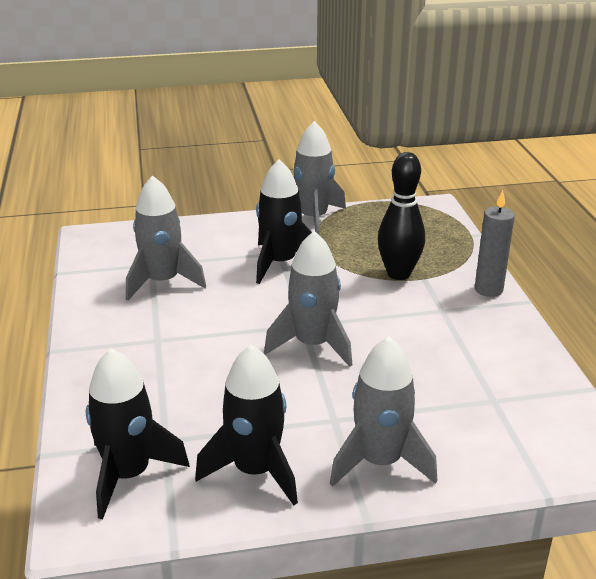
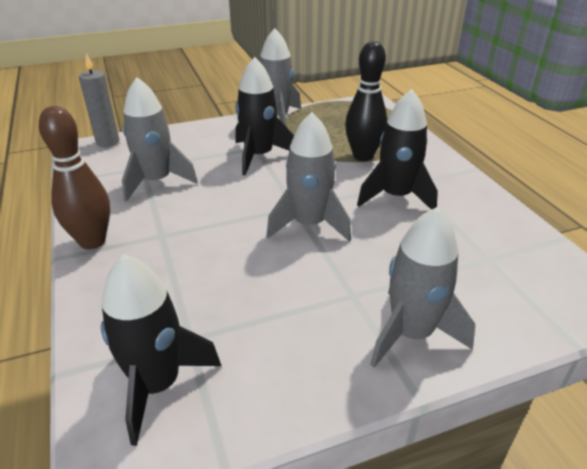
camera: 10 degrees left, 5 degrees up
(88, 339) = (92, 241): none -> brown bowling pin
(255, 471) = (291, 361): black rocket -> black rocket (396, 196)
(488, 289) = (442, 162): grey candle -> grey candle (108, 142)

